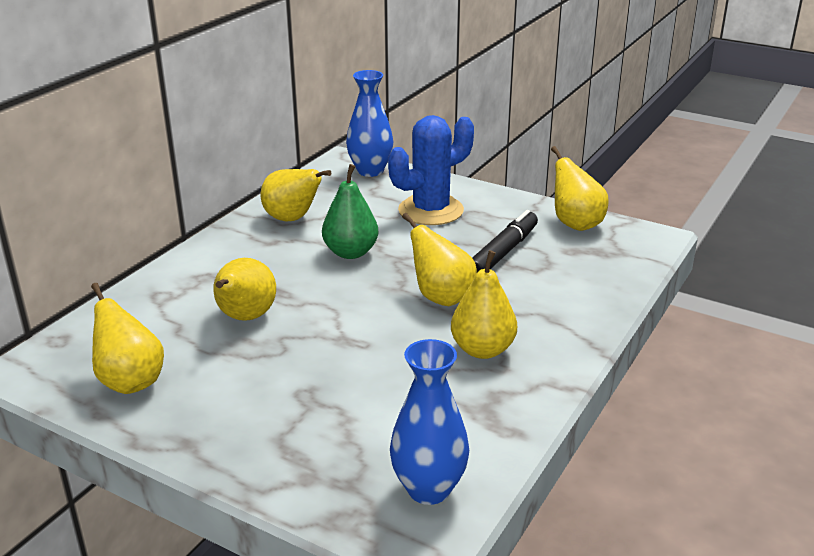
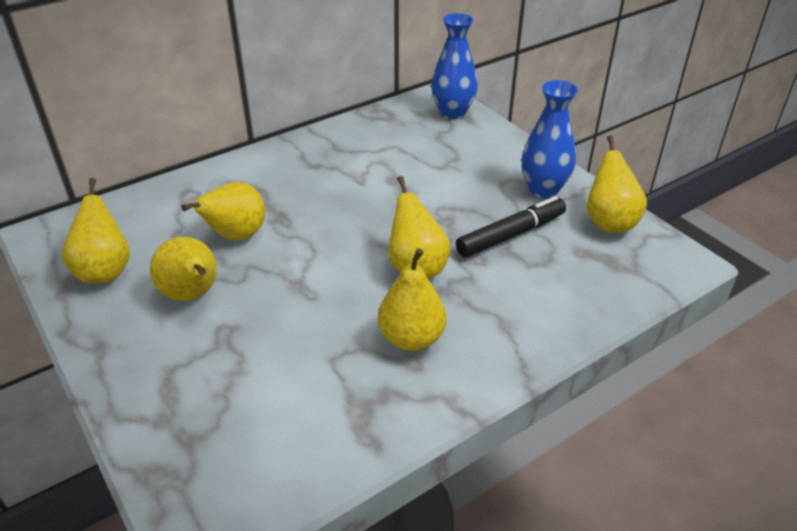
camera: 25 degrees right, 10 degrees up
(293, 219) = (348, 146): yellow pear -> yellow pear (192, 295)
(351, 252) = (371, 195): green pear -> none
(429, 489) = (249, 475): blue vase -> blue vase (543, 189)
(431, 210) = (476, 169): blue cactus -> none

